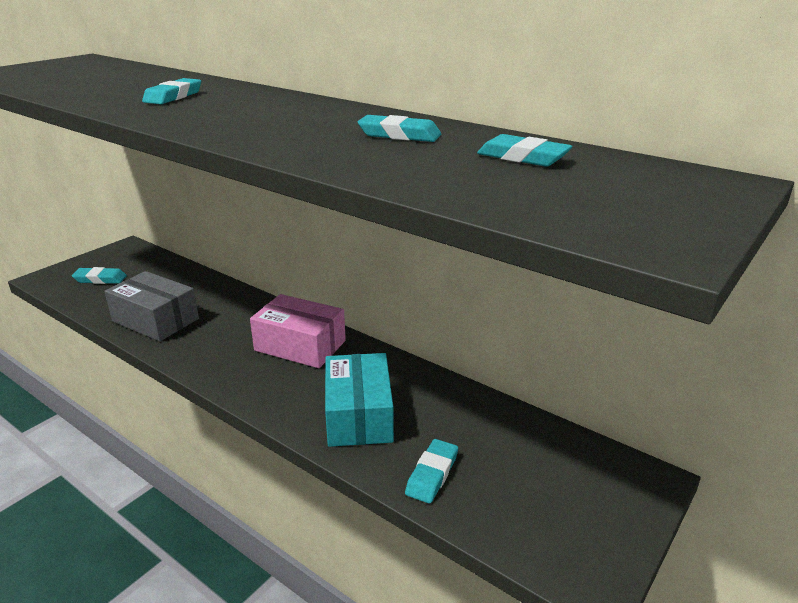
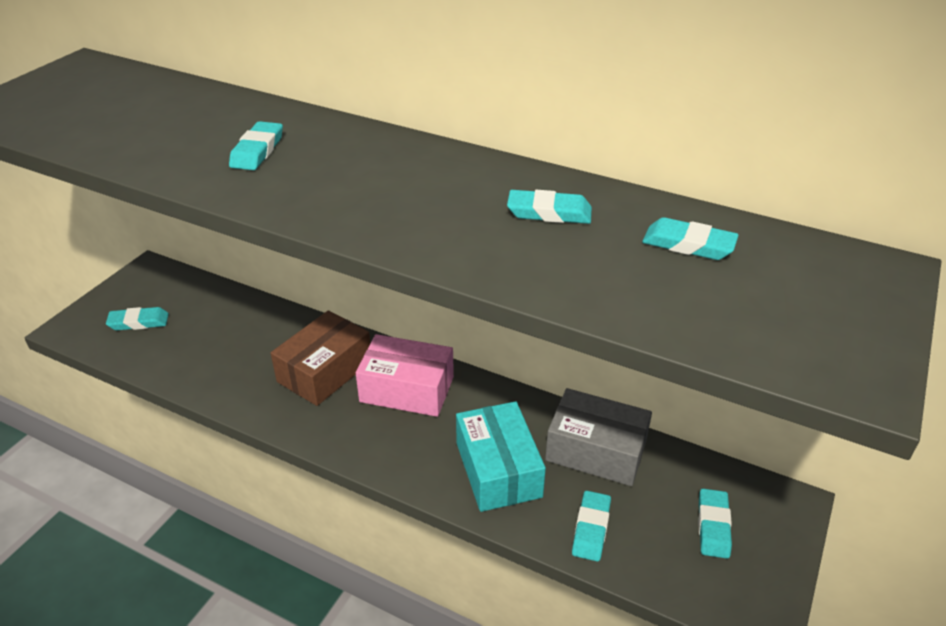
camera: 10 degrees left, 10 degrees up
(155, 320) = (231, 374): grey box -> grey box (596, 450)
(234, 326) = (325, 371): none -> brown box
(560, 488) = (713, 526): none -> turquoise eraser

